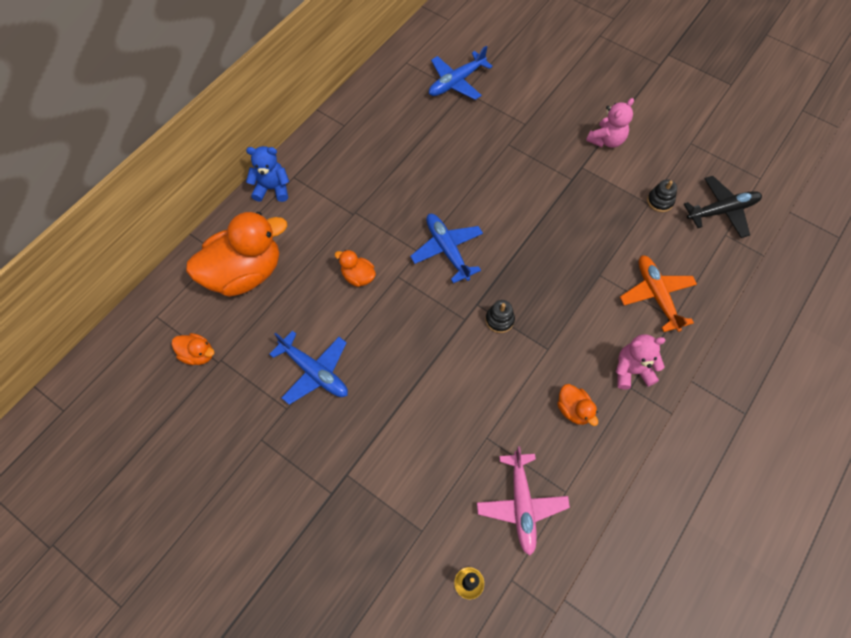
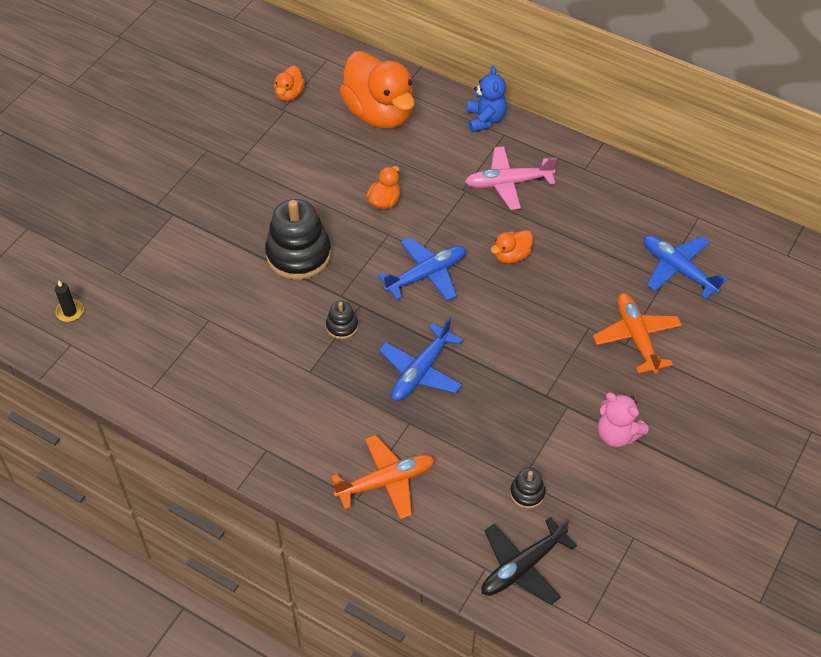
camera: 85 degrees right, 10 degrees down
(314, 371) = (275, 179): blue plane -> blue plane (421, 371)
(413, 353) = (298, 254): none -> black stacking toy
(519, 116) = (636, 337): none -> orange plane
(521, 504) = (140, 350): pink plane -> pink plane (508, 183)
(573, 410) = (239, 395): orange duck -> orange duck (511, 256)
(632, 371) = (286, 451): pink teddy bear -> none
(721, 211) = (523, 567): black plane -> black plane turned 75 degrees clockwise

